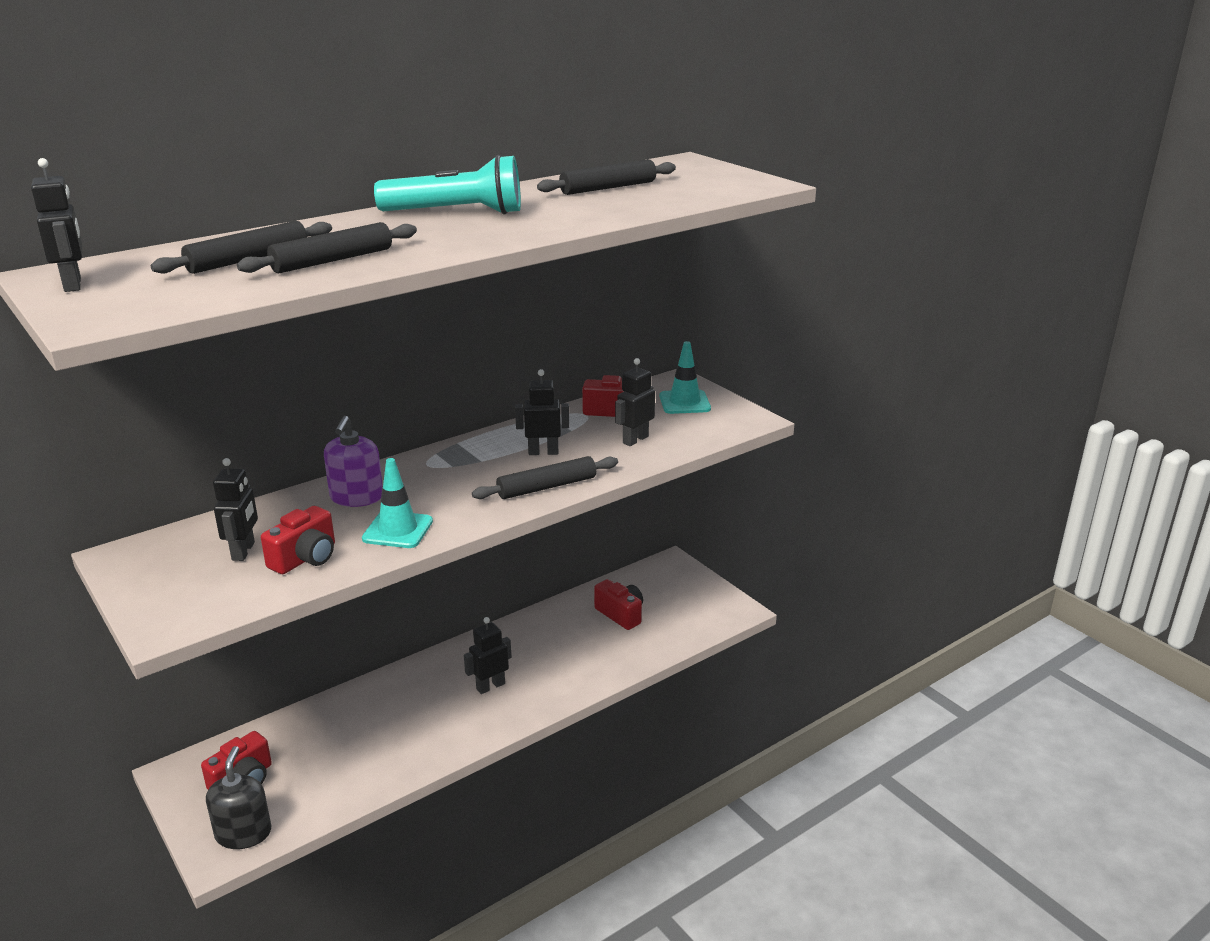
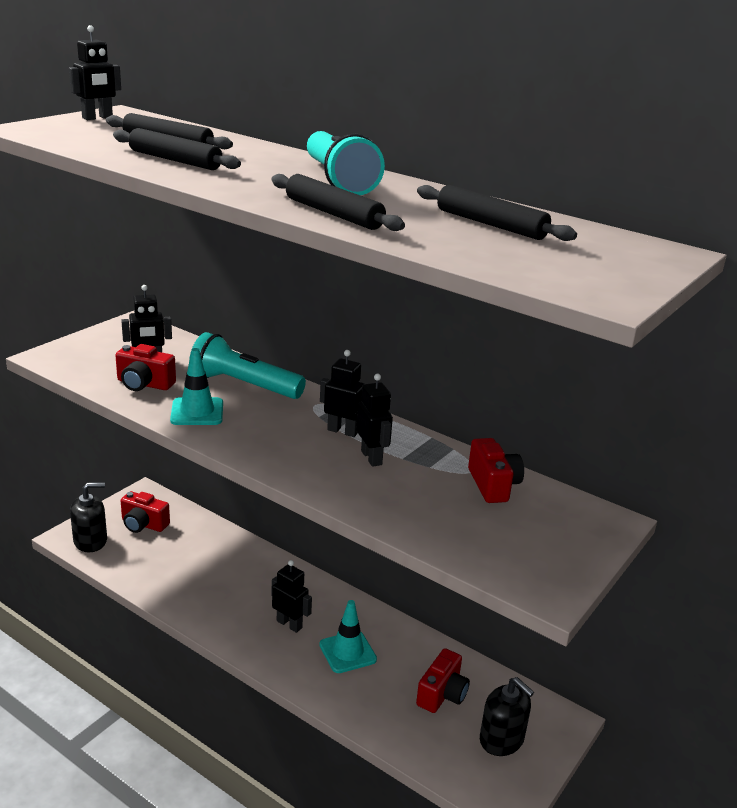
camera: 70 degrees right, 0 degrees up
(356, 497) = (244, 385): purple soap dispenser -> turquoise flashlight
(547, 487) = (302, 470): black rolling pin -> black rolling pin (333, 214)
(635, 440) = (434, 509): black robot -> black robot (343, 431)
(679, 597) = (501, 739): none -> black soap dispenser
(684, 402) = (554, 533): turquoise traffic cone -> turquoise traffic cone (347, 652)

